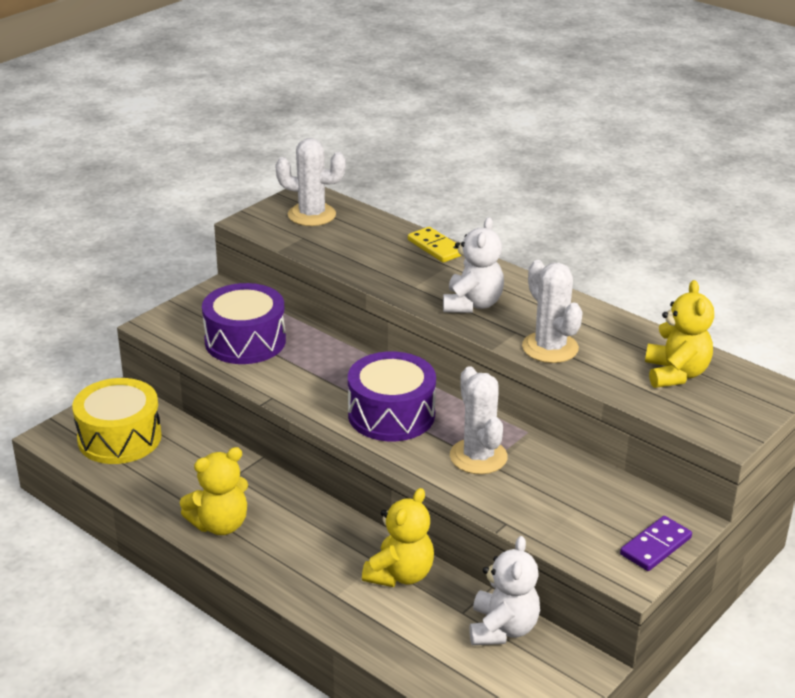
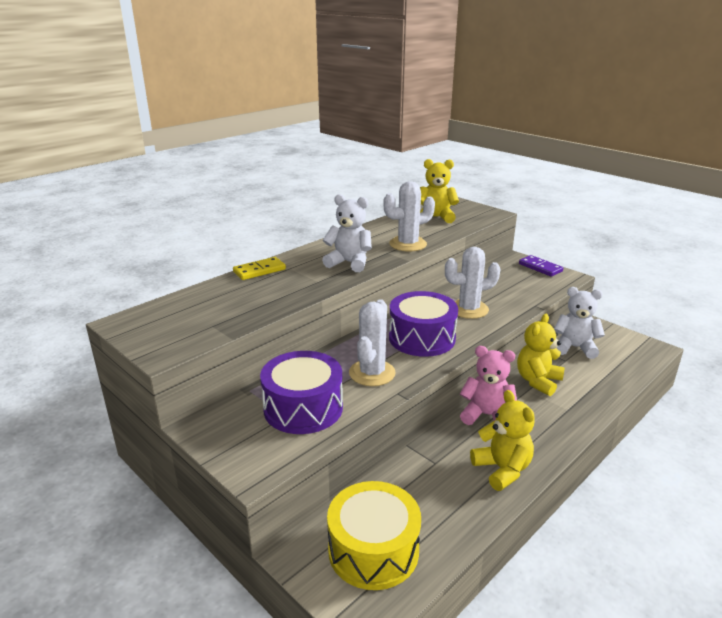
camera: 85 degrees left, 5 degrees down
(311, 215) = (170, 320): white cactus -> white cactus (372, 373)
(318, 520) = (486, 415): none -> pink teddy bear
(400, 574) = (538, 381): yellow teddy bear -> yellow teddy bear turned 90 degrees counterclockwise

